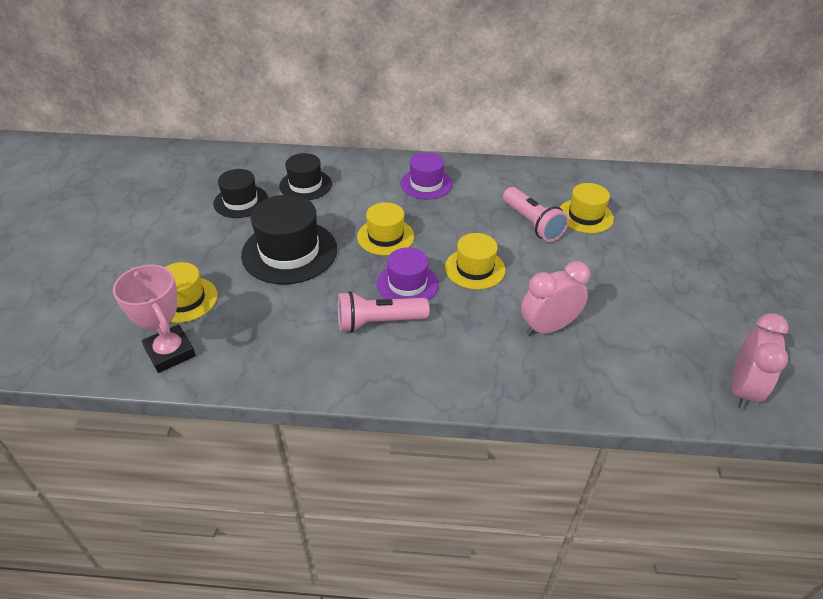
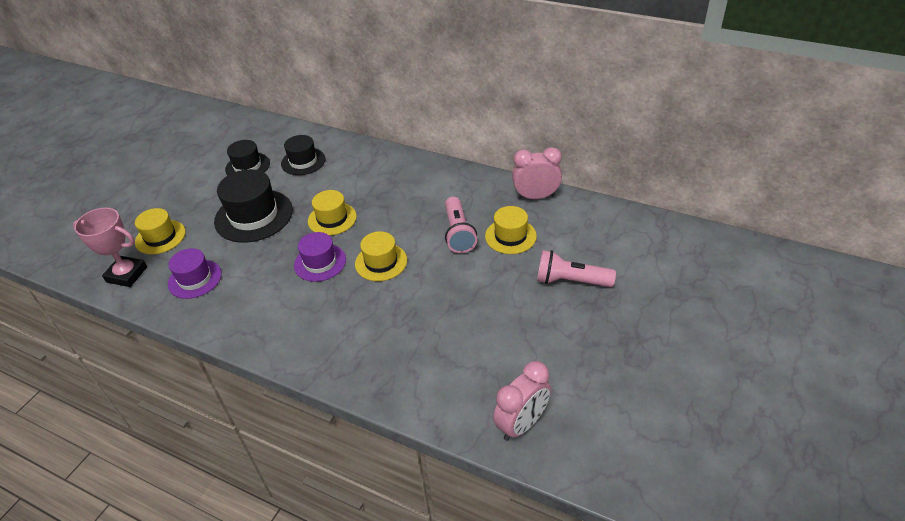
camera: 25 degrees right, 0 degrees up
(170, 352) = (127, 274): pink trophy -> pink trophy turned 60 degrees counterclockwise
(378, 322) = (277, 288): pink flashlight -> pink flashlight (571, 281)
(426, 184) = (397, 179): purple hat -> purple hat (195, 279)
(548, 327) = (401, 326): pink clock -> pink clock (536, 197)

